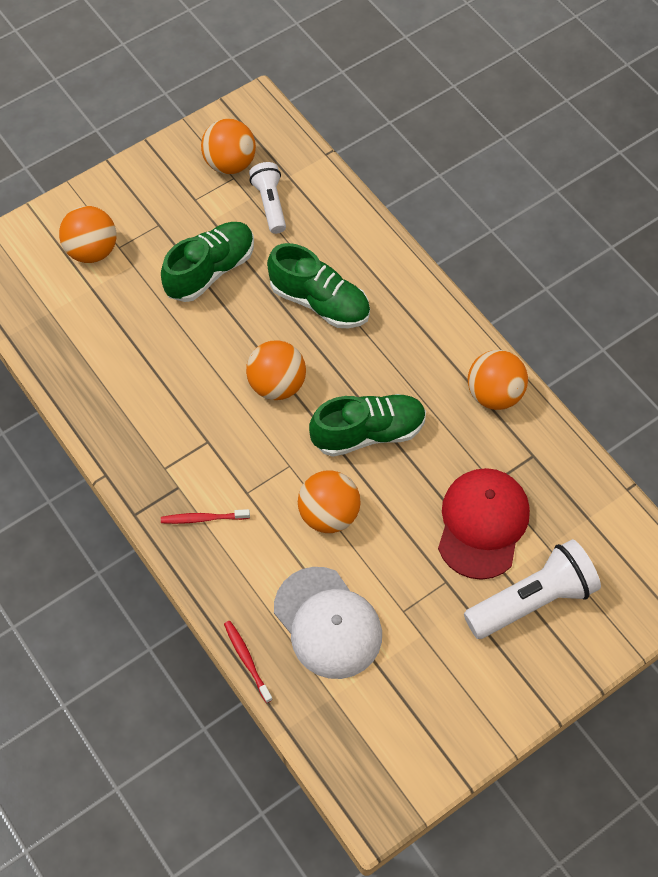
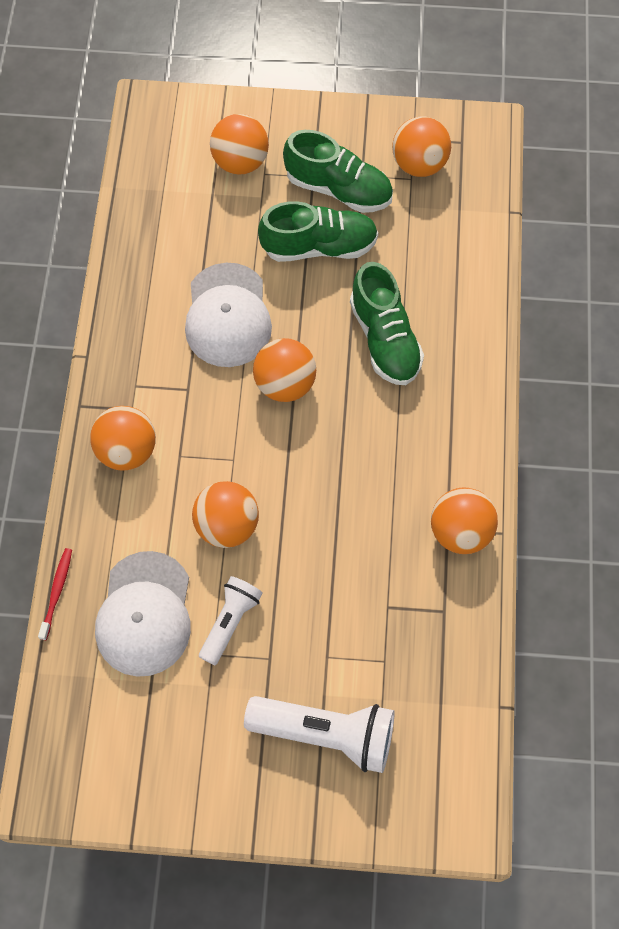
camera: 40 degrees right, 5 degrees up
(188, 367) = (227, 315): none -> white cap
(203, 518) = (127, 450): red toothbrush -> orange ball
(270, 204) = (421, 223): white flashlight -> white flashlight (230, 622)
(368, 433) = (322, 482): green shoe -> green shoe (338, 189)
(482, 524) = (345, 635): red cap -> none

